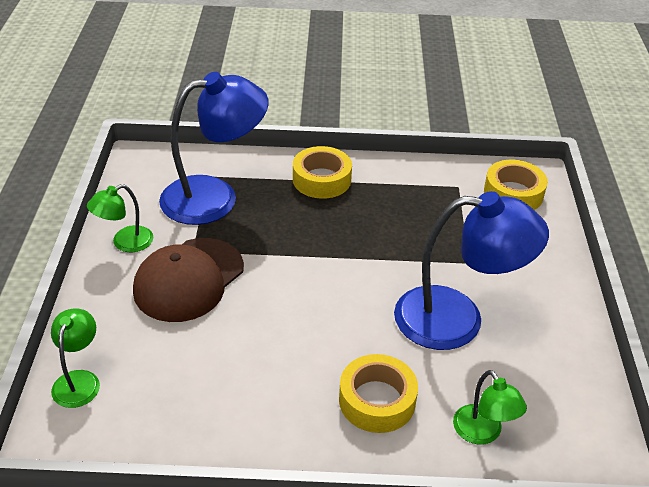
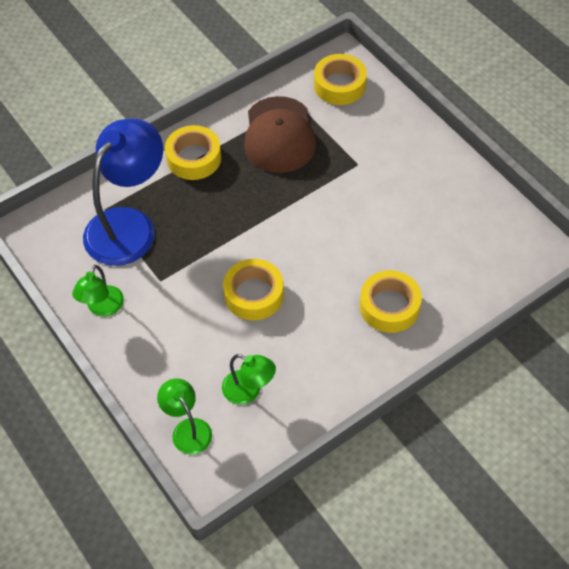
camera: 35 degrees left, 15 degrees up
(189, 279) = (182, 305): brown cap -> brown cap (279, 135)
(258, 309) = (254, 294): none -> yellow tape
(457, 319) = (388, 214): blue lamp -> none
(483, 433) = (467, 284): green lamp -> green lamp (249, 391)

